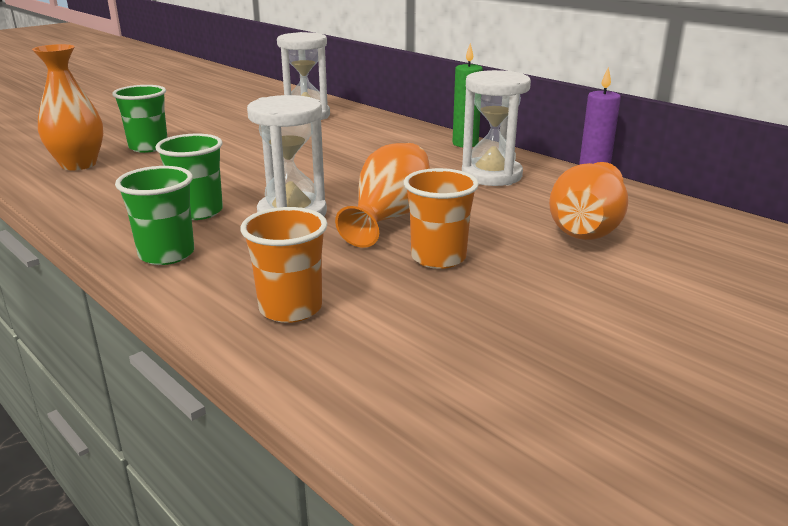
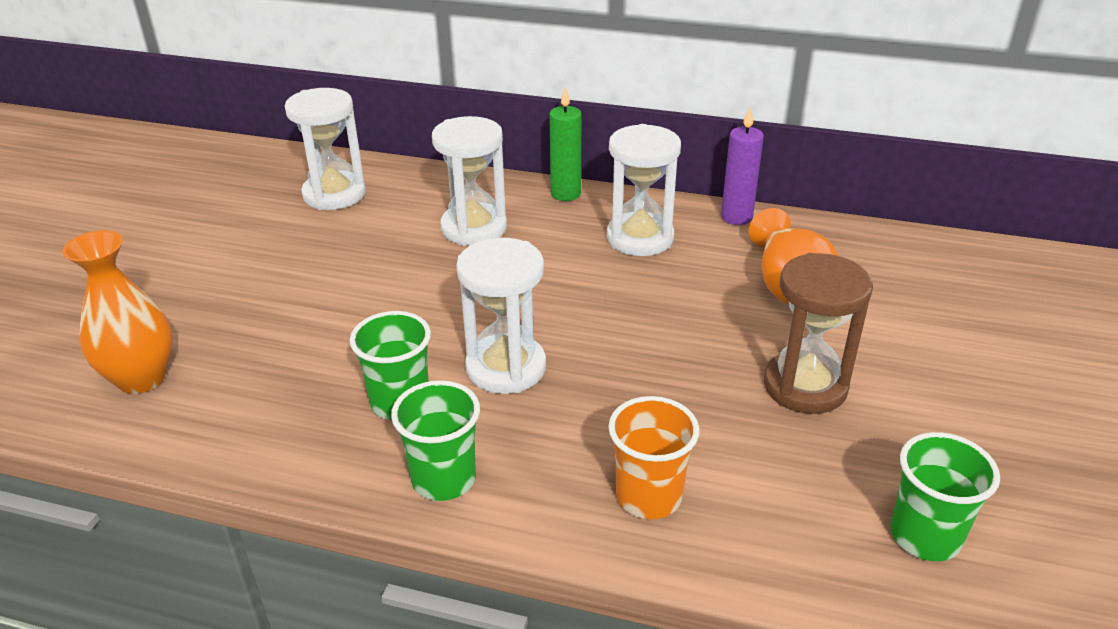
camera: 30 degrees left, 10 degrees up
(148, 147) = (197, 315): green cup -> green cup (925, 536)
(373, 146) = (474, 228): none -> white hourglass
(389, 217) = (607, 337): orange vase -> none
(438, 258) = (706, 376): orange cup -> none
(518, 287) = (805, 386): none -> brown hourglass

